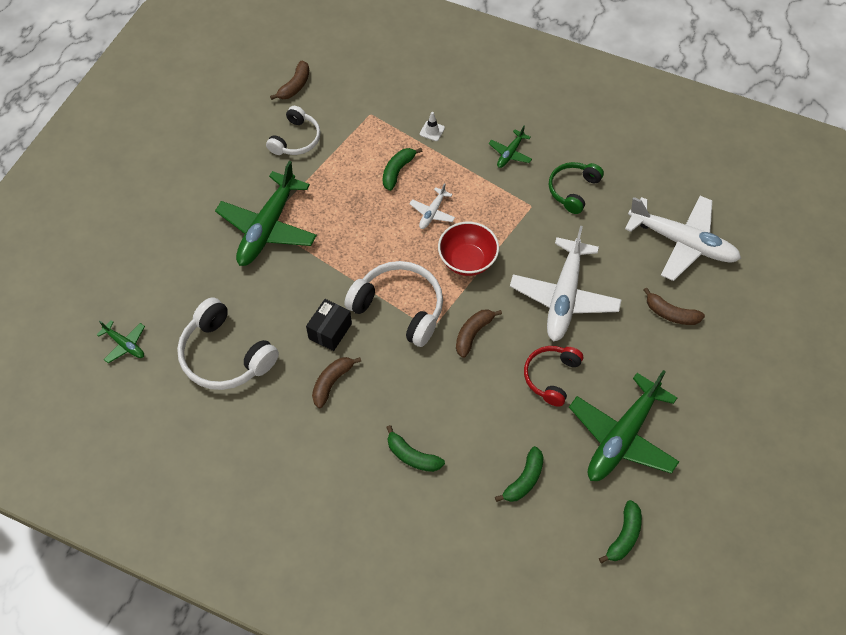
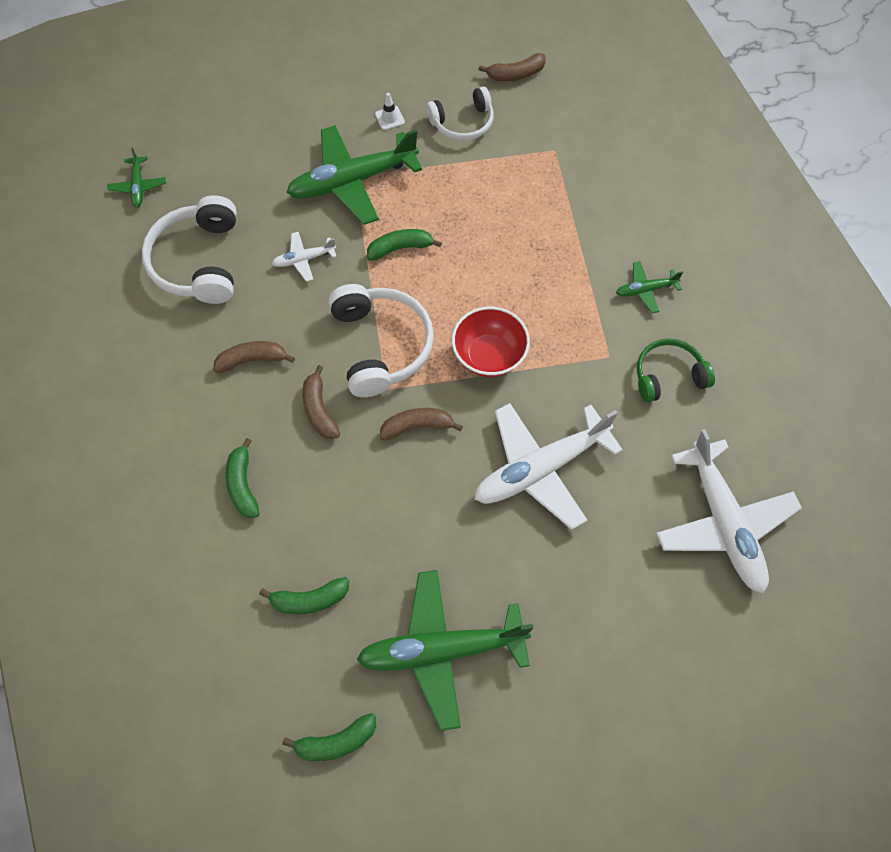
camera: 45 degrees right, 5 degrees up
(330, 331) = (301, 314): black box -> none
(397, 171) = (520, 222): green banana -> green banana (400, 248)
(432, 131) = (594, 210): white traffic cone -> white traffic cone (389, 118)
(432, 212) = (508, 285): white plane -> white plane (304, 259)
(551, 377) = (442, 531): red headphones -> none
(670, 313) = (628, 580): brown banana -> brown banana (319, 409)

